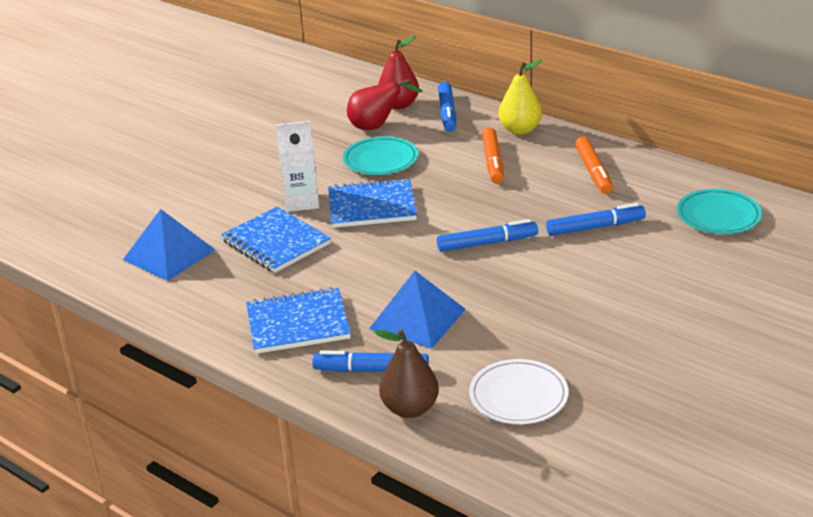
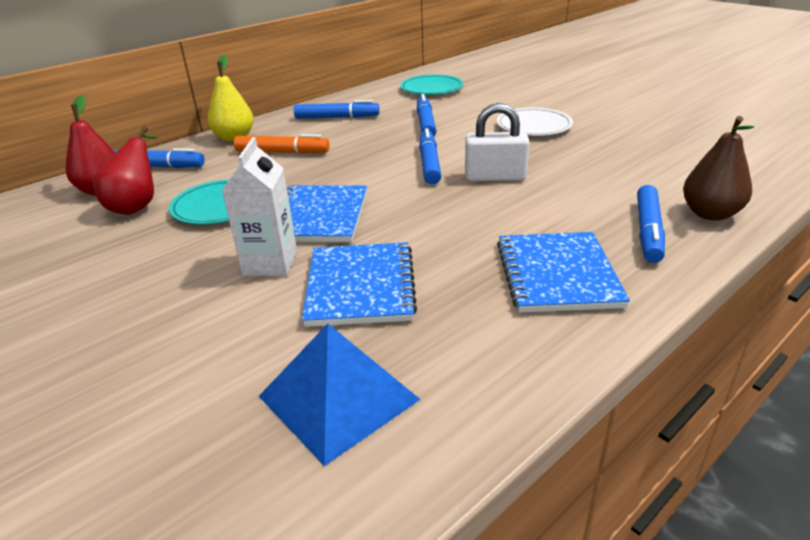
camera: 80 degrees left, 0 degrees up
(275, 242) = (361, 286): blue notebook -> blue notebook turned 60 degrees counterclockwise
(417, 319) = (554, 202): blue pyramid -> none
(465, 283) = (495, 177): none -> white padlock
(518, 396) = (676, 166): white plate -> white plate (533, 126)
(593, 172) = (337, 117): orange marker -> blue marker

